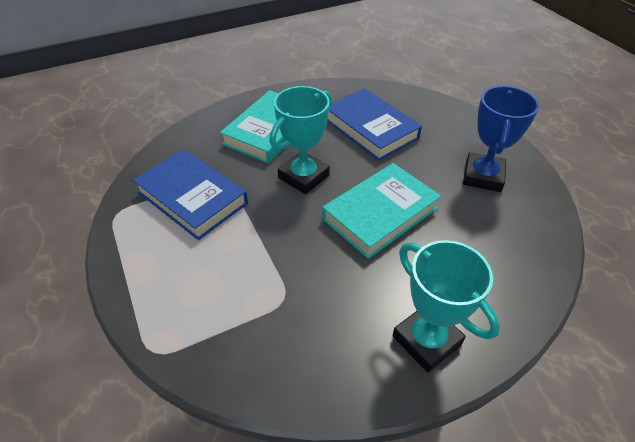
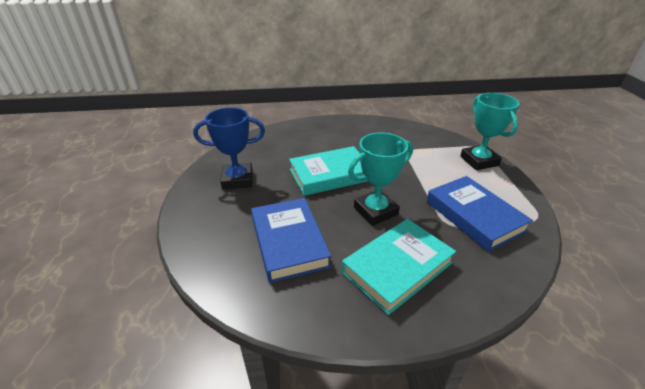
camera: 160 degrees left, 10 degrees down
(426, 340) = (343, 128): turquoise trophy -> turquoise trophy (479, 161)
(483, 176) = (237, 180): blue trophy -> blue trophy turned 45 degrees clockwise

